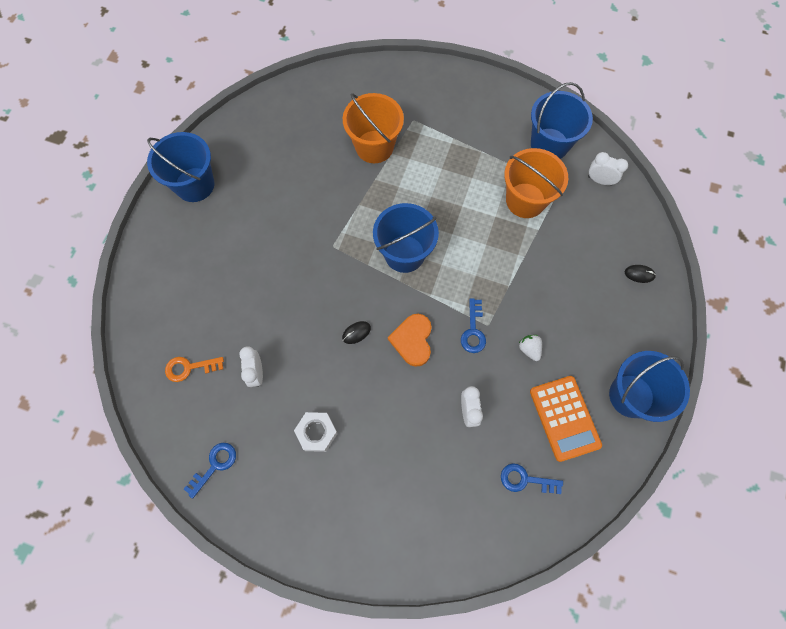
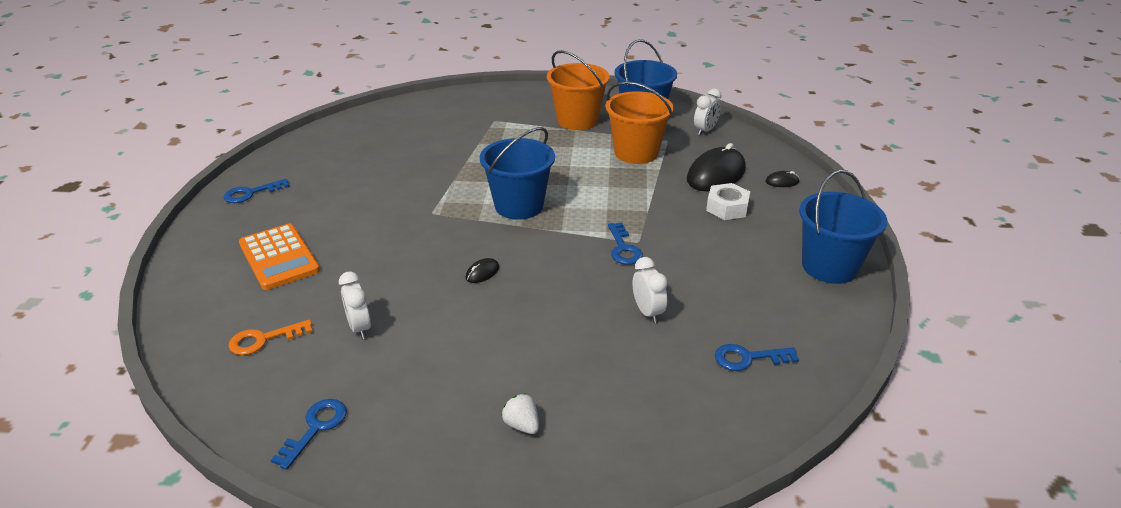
camera: 15 degrees left, 35 degrees down
(195, 184) = (251, 193): blue bucket -> blue key
(316, 432) = (457, 367): white nut -> white nut (727, 208)
(374, 147) = (458, 141): orange bucket -> orange bucket (577, 120)
(412, 340) = (554, 267): orange heart -> none
(529, 349) = (695, 251): white strawberry -> white strawberry (522, 425)
(564, 418) = (765, 297): orange calculator -> orange calculator (279, 257)
(585, 249) = (716, 174): none -> black mouse
(600, 180) = (705, 131): white clock -> white clock turned 120 degrees clockwise

